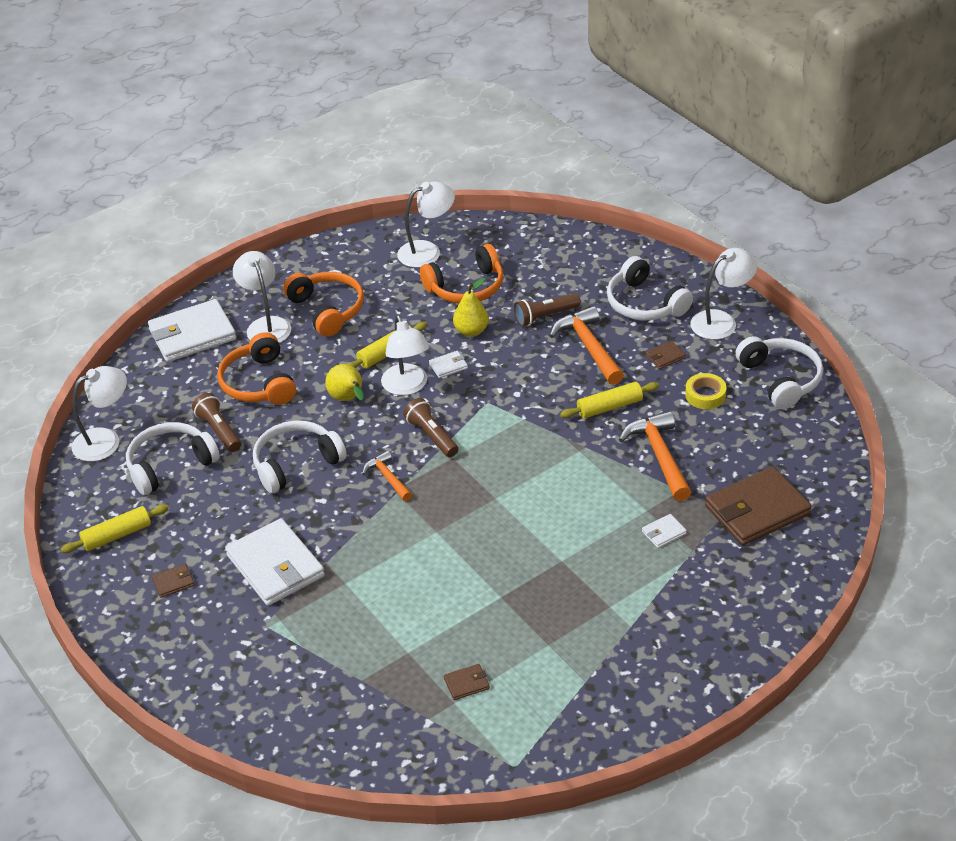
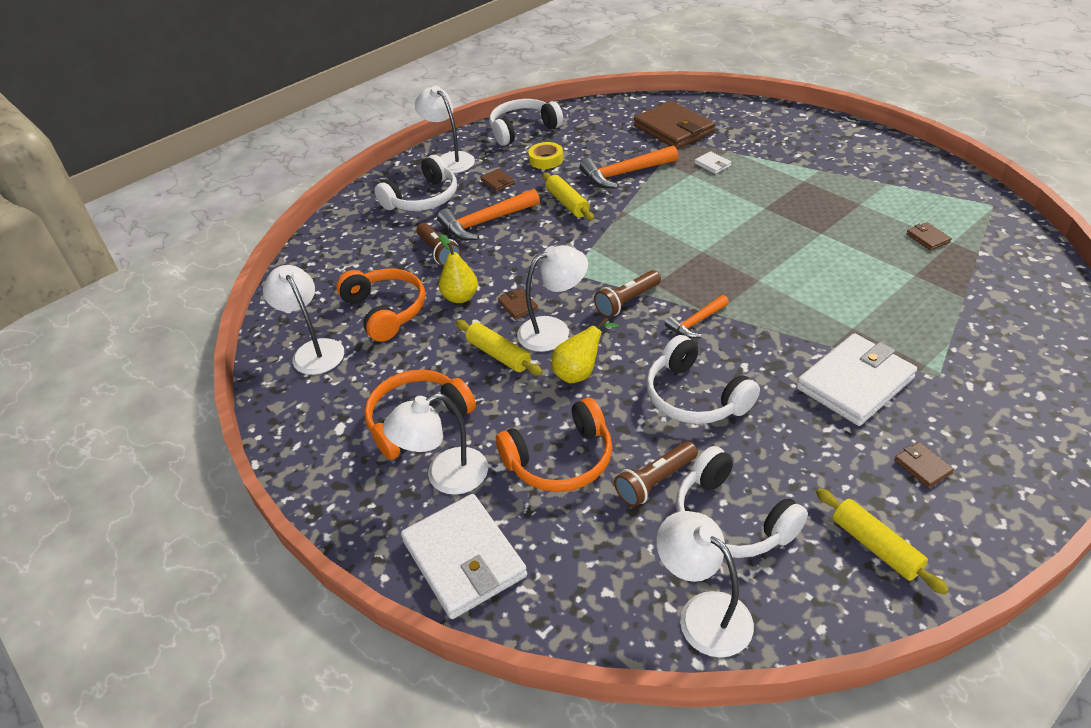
camera: 95 degrees left, 0 degrees up
(448, 366) = (518, 305): white wallet -> brown wallet

